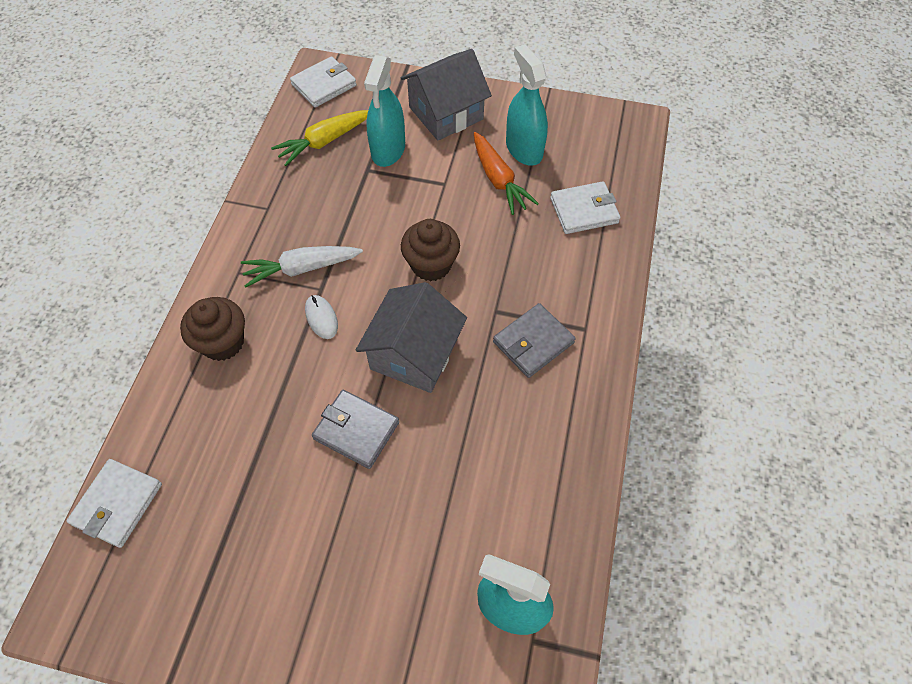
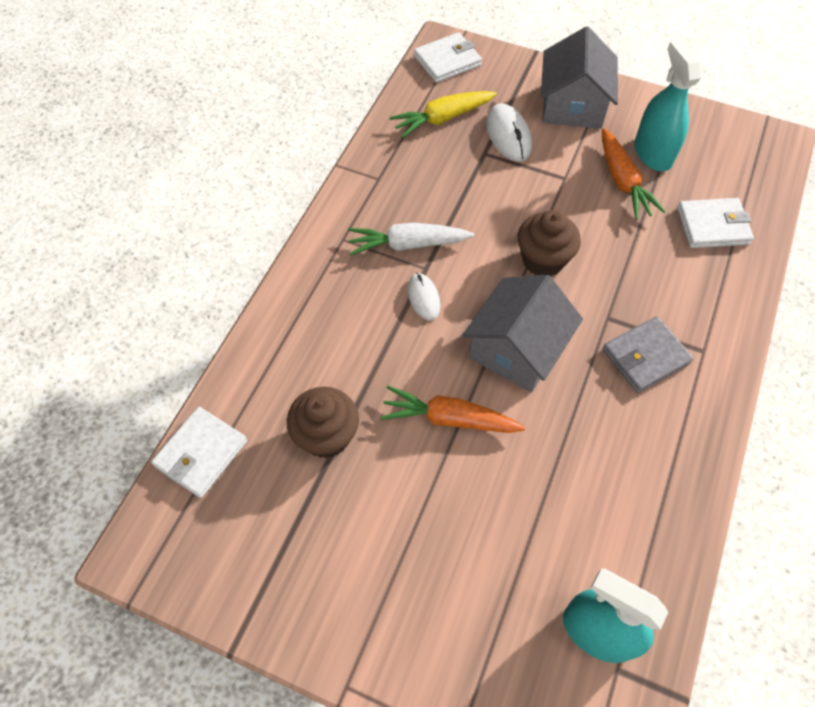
camera: 10 degrees right, 0 degrees up
(223, 342) = (321, 307): brown cupcake -> brown cupcake (326, 436)
(356, 430) = (449, 419): grey wallet -> orange carrot
(388, 150) = (508, 135): turquoise spray bottle -> white mouse
(446, 113) = (572, 105): grey house -> grey house turned 60 degrees counterclockwise

